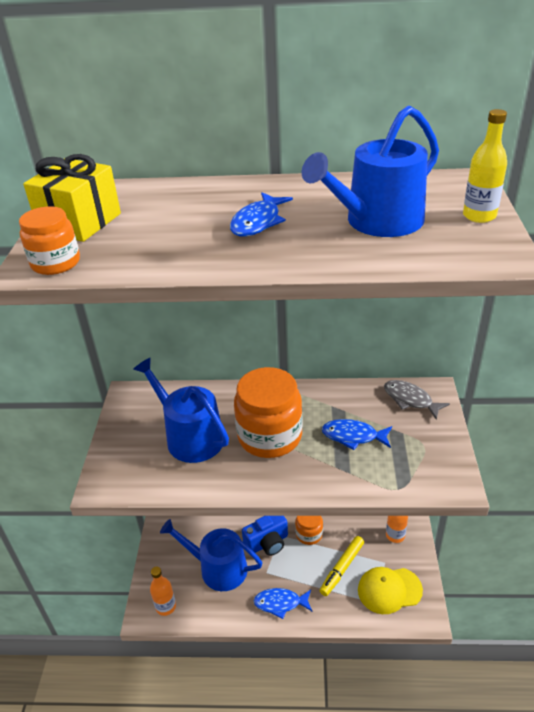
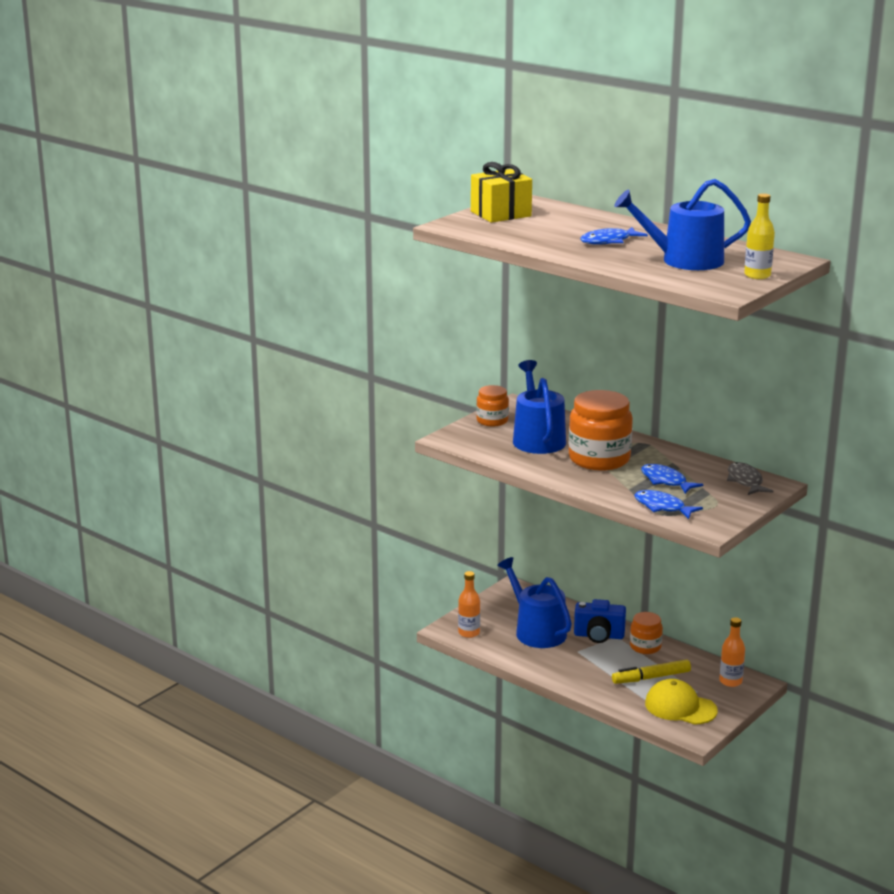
camera: 35 degrees right, 15 degrees down
(56, 263) = (463, 227): orange jar -> orange jar (492, 421)
(280, 603) = (569, 672): blue fish -> blue fish (662, 507)

